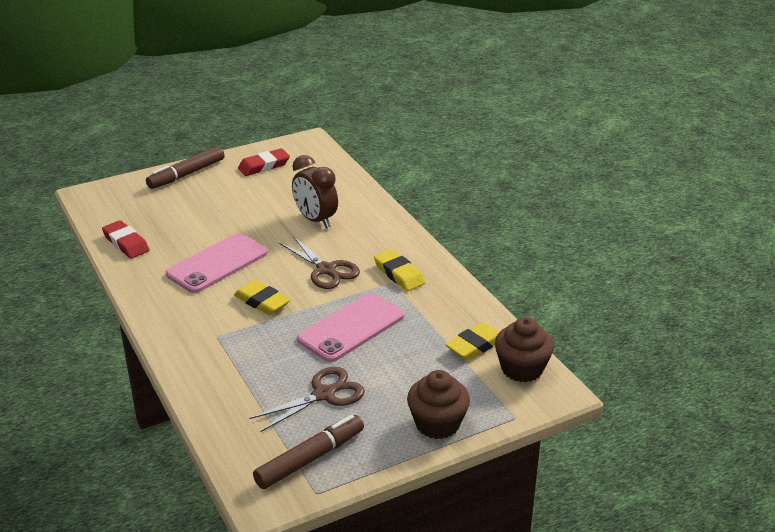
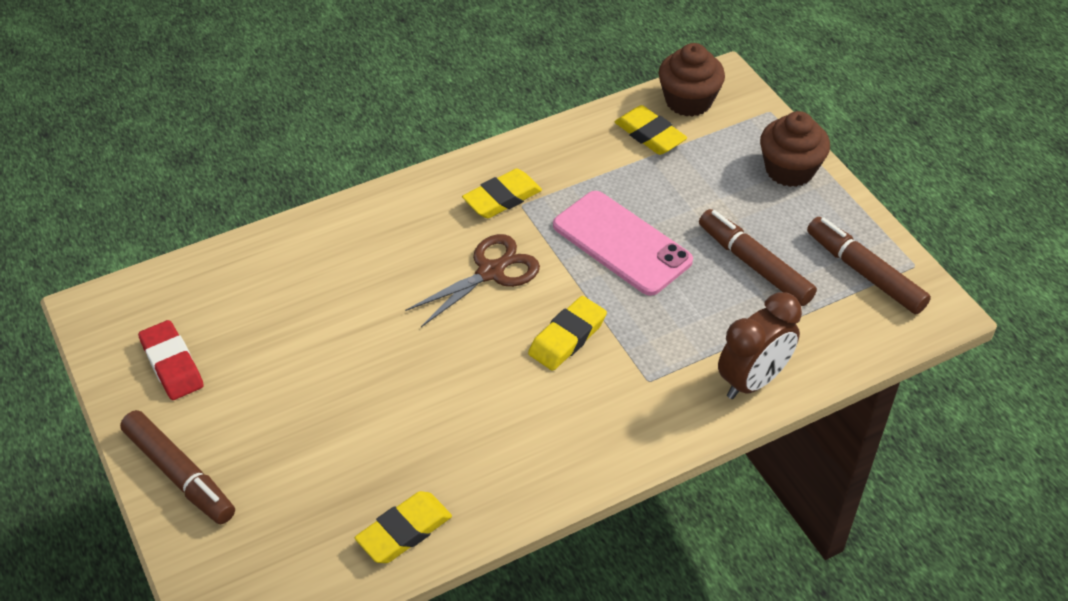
camera: 90 degrees left, 15 degrees up
(126, 243) = (404, 531): red eraser -> yellow eraser
(217, 263) = (470, 398): pink phone -> none
(315, 220) = (357, 289): brown clock -> brown clock (753, 381)
(324, 394) = (754, 265): brown scissors -> brown marker

